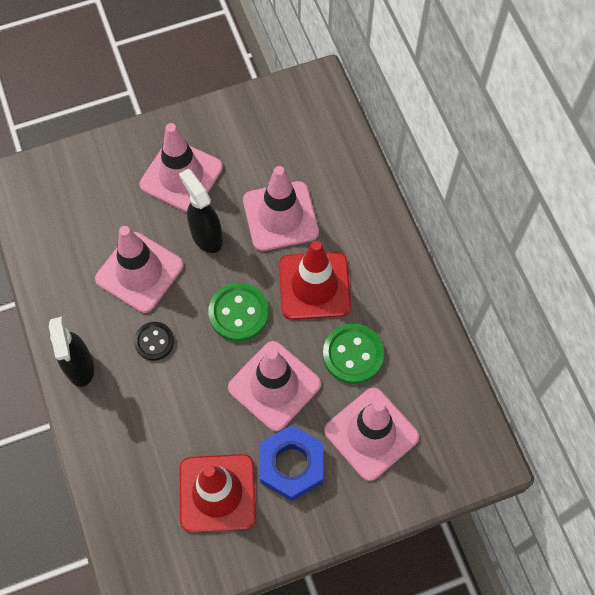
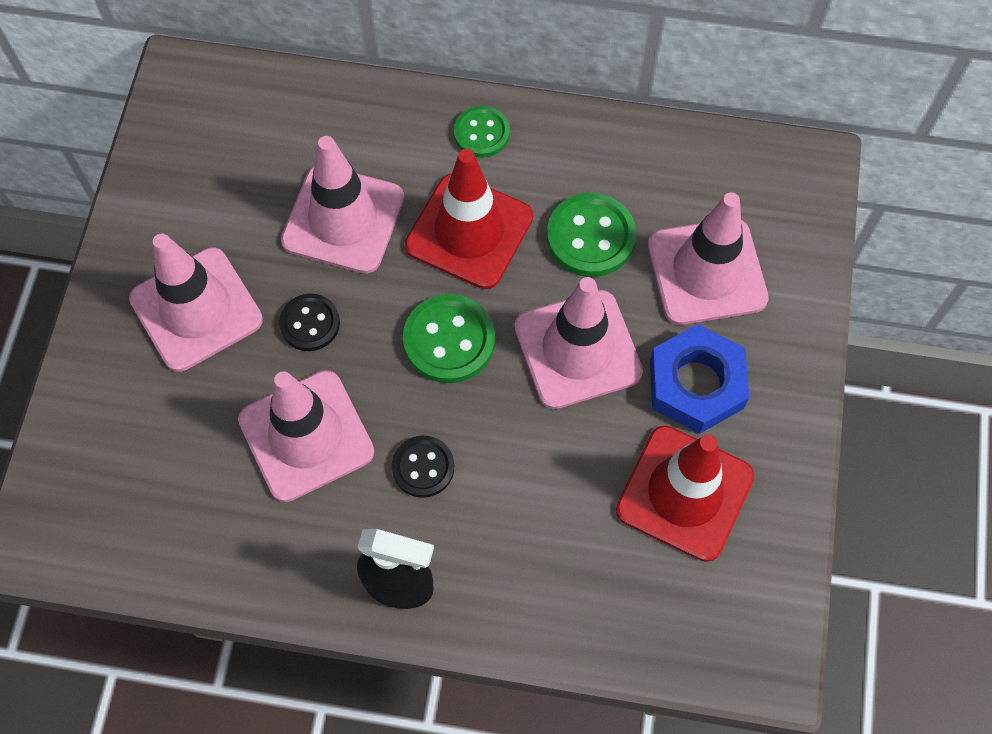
camera: 60 degrees left, 0 degrees up
(206, 236) = (310, 323): black spray bottle -> black button
(384, 257) = (481, 133): none -> green button

